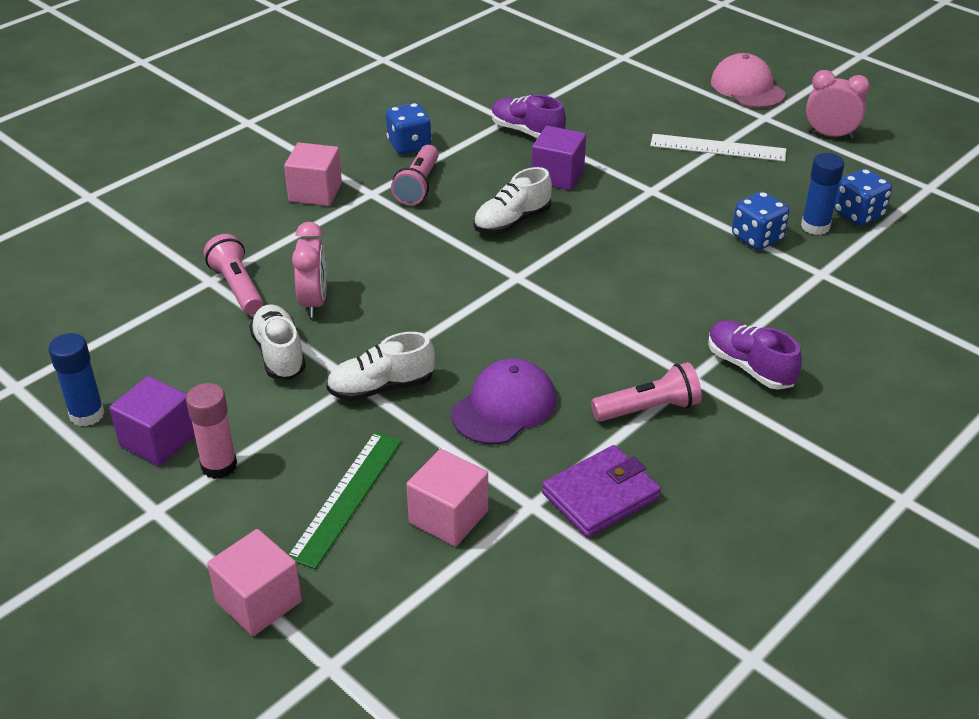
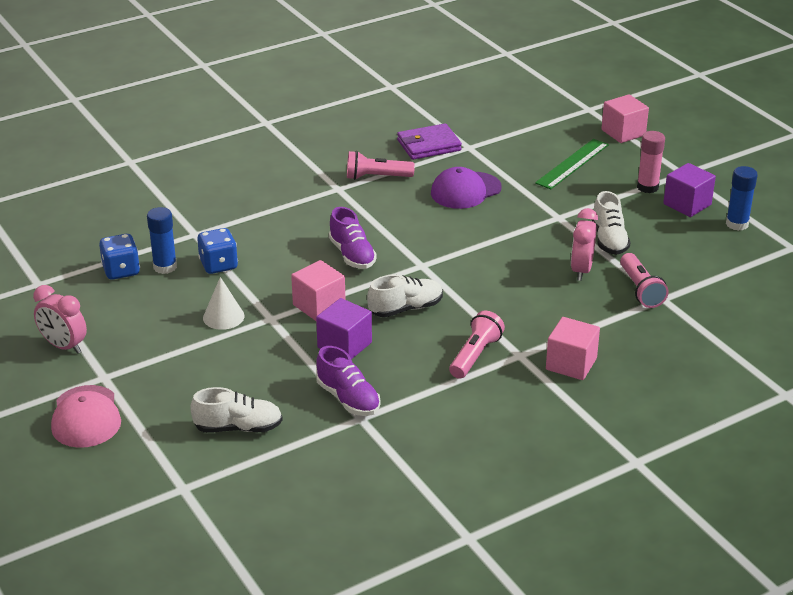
camera: 165 degrees left, 5 degrees down
(381, 387) = (541, 211): white shoe -> white shoe (238, 428)
(409, 145) = (471, 402): blue dice -> none
(448, 517) = (517, 148): pink cube -> pink cube (319, 306)
(702, 184) = (223, 317): none -> white cone
(718, 148) = (179, 350): white ruler -> none
(749, 367) = (297, 188): purple shoe -> purple shoe (352, 255)

